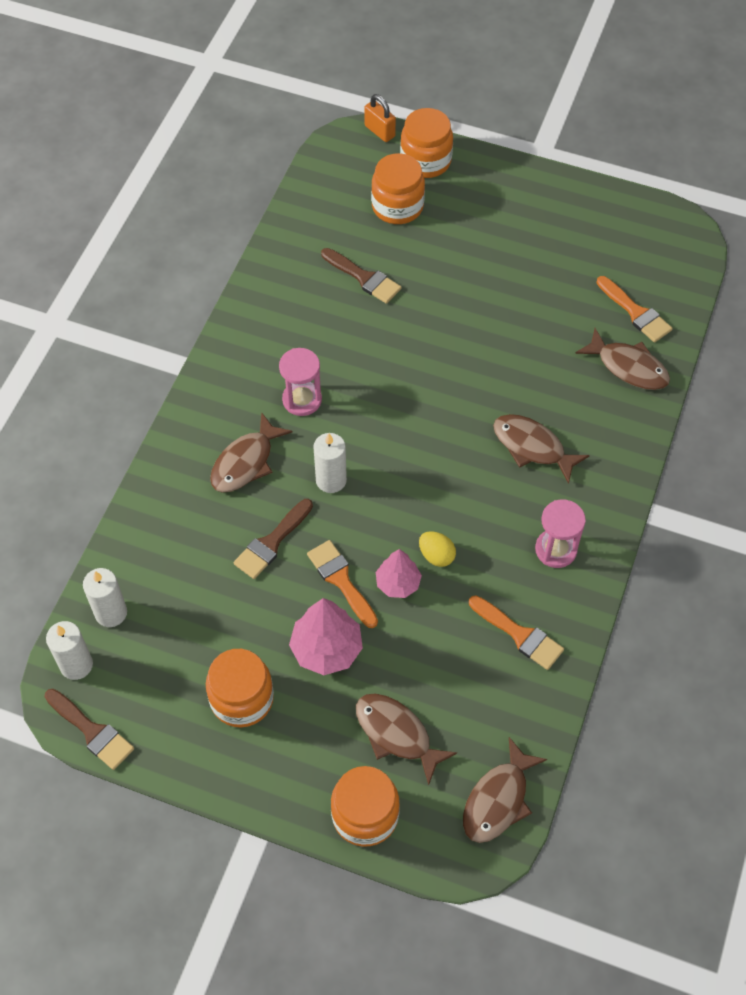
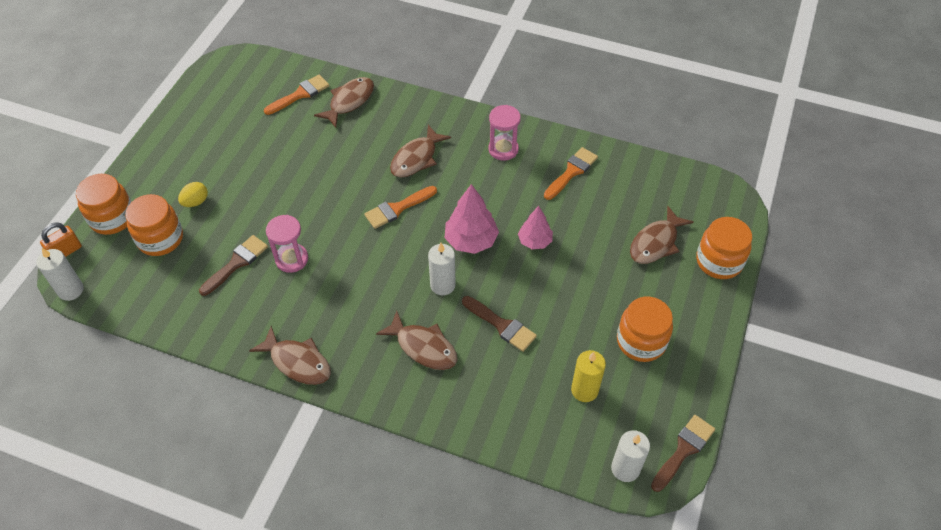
camera: 90 degrees left, 5 degrees down
(111, 613) = (574, 444): white candle -> white candle (71, 290)
(178, 629) = (584, 390): none -> yellow candle
(302, 400) = (361, 307): pink hourglass -> pink hourglass (292, 259)
(326, 649) = (593, 286): pink tree -> pink tree (471, 240)
(341, 580) = (534, 277): orange brush -> orange brush (397, 208)
(436, 555) = (510, 217): yellow egg -> yellow egg (196, 202)
(498, 800) = (694, 188): brown fish -> brown fish (298, 362)

